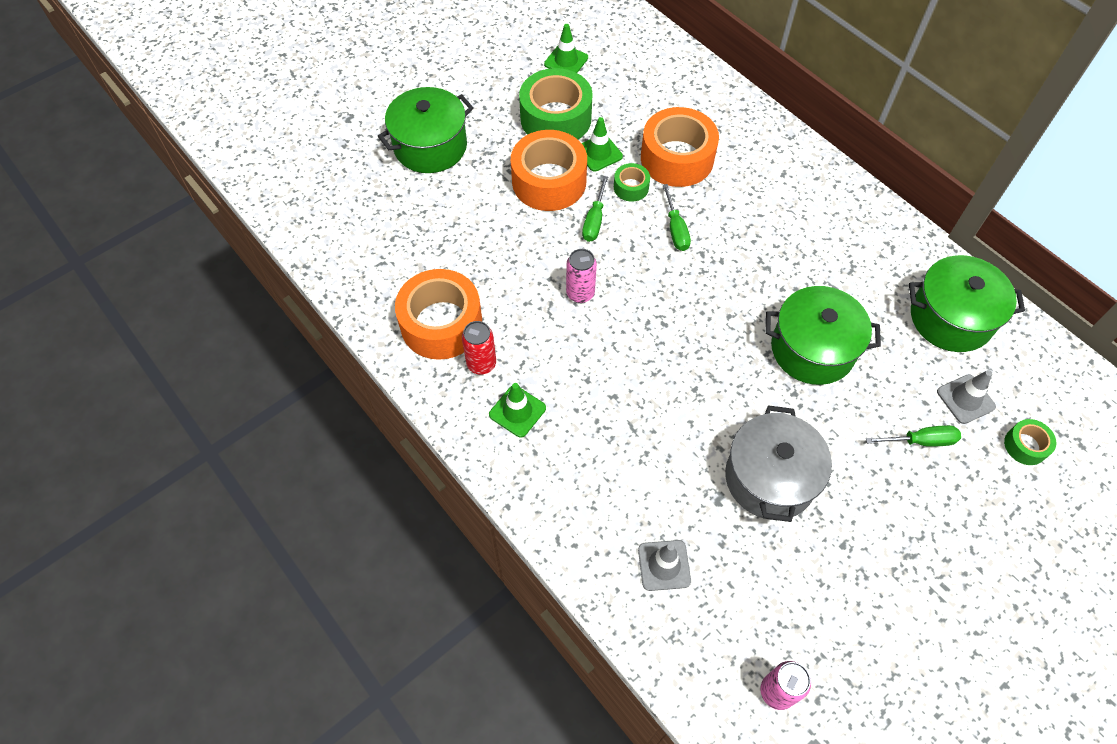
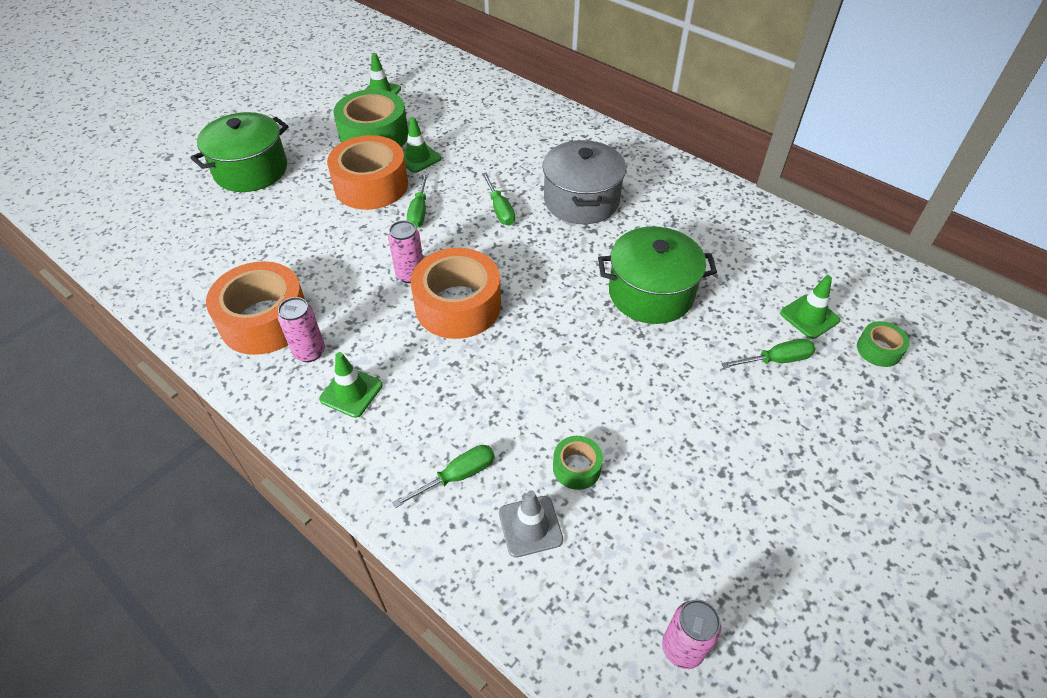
camera: 10 degrees left, 10 degrees down
(481, 364) = (309, 352): red can -> pink can
(606, 508) = (458, 476): none -> green screwdriver
(631, 187) = (452, 181): green tape -> green tape (576, 467)
(677, 158) = (493, 154): orange tape -> orange tape (458, 305)
(769, 478) = (631, 418): grey pot -> grey pot (581, 200)
(951, 318) = (776, 250): green pot -> none
(965, 399) = (809, 316): grey traffic cone -> green traffic cone

